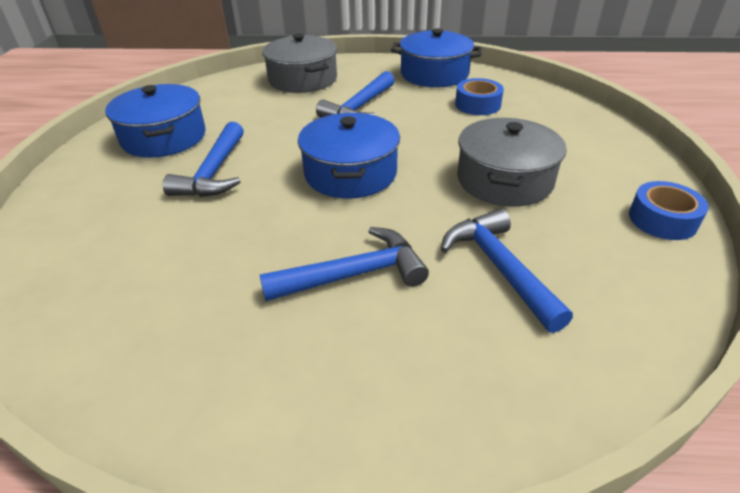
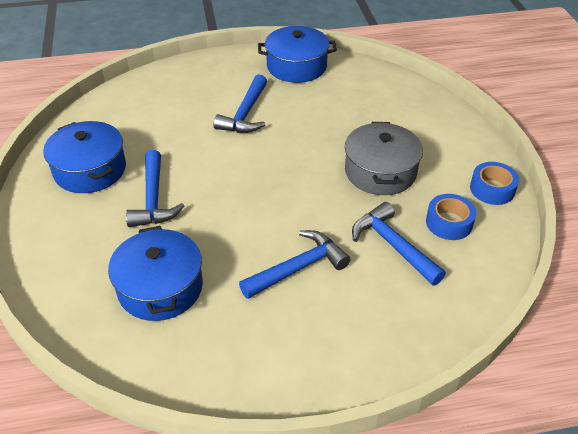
camera: 15 degrees left, 5 degrees up
(303, 79) = (182, 86): grey pot -> none
(350, 173) = (263, 183): blue pot -> blue pot (160, 287)
(477, 104) = (342, 97): blue tape -> blue tape (449, 223)

